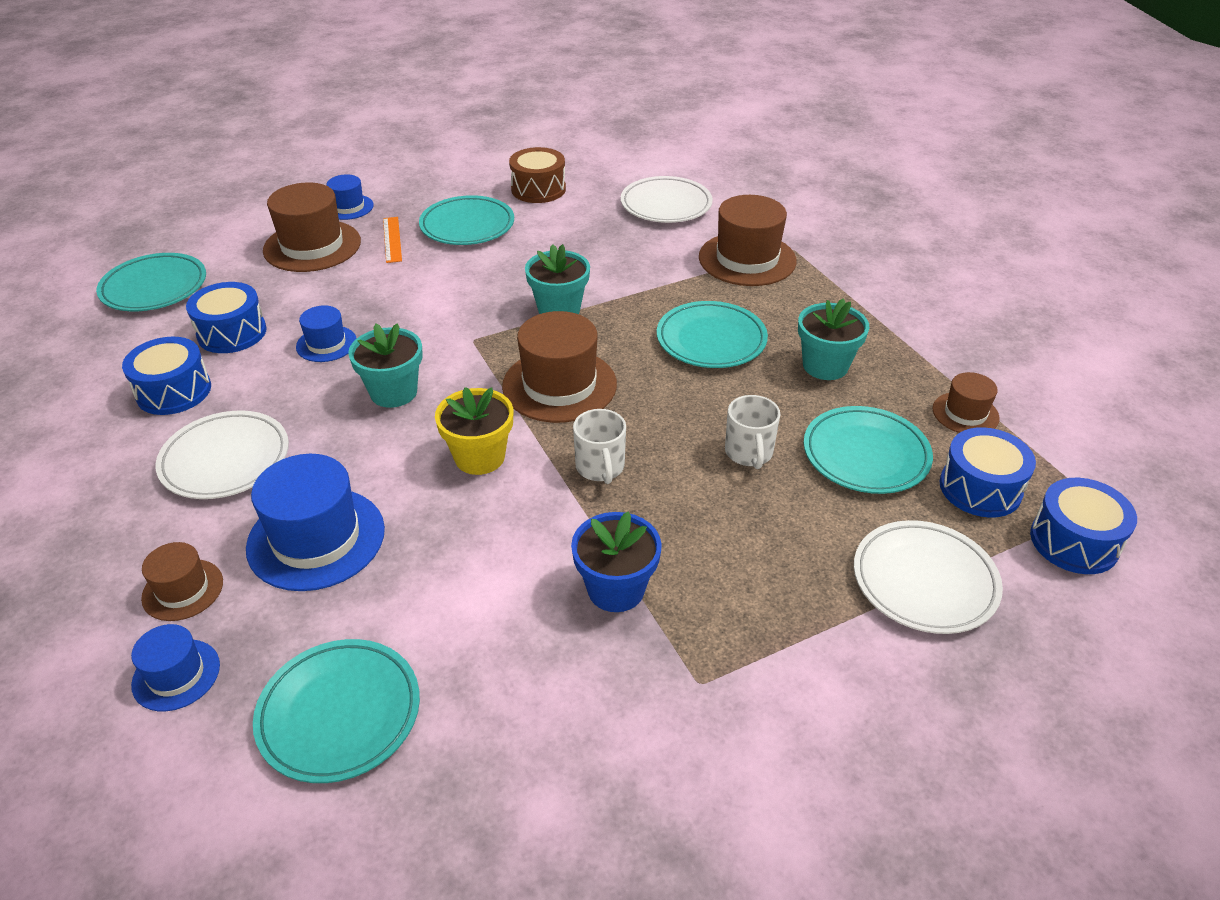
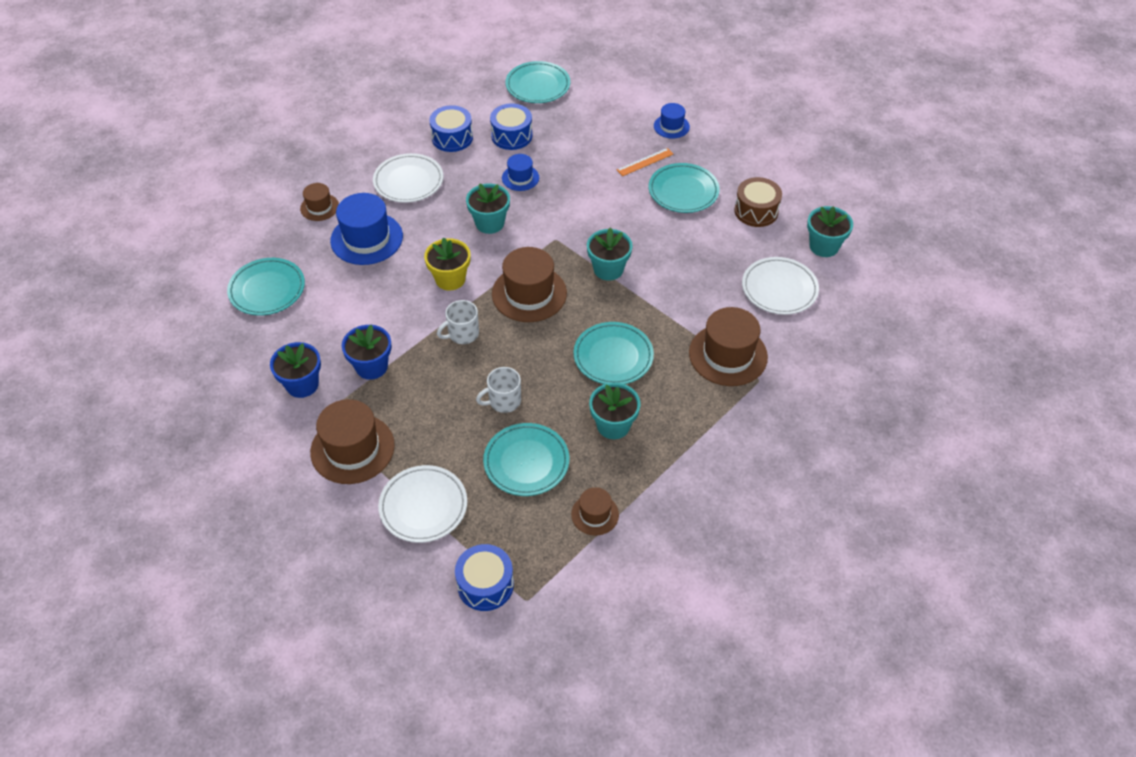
camera: 70 degrees right, 10 degrees up
(176, 675) = (272, 228): blue hat -> none
(312, 246) = (616, 129): brown hat -> brown hat (352, 448)
(613, 698) = (302, 384): none -> blue flower pot
(620, 165) = (824, 246): none -> turquoise flower pot
(980, 488) = (518, 529): blue drum -> none

